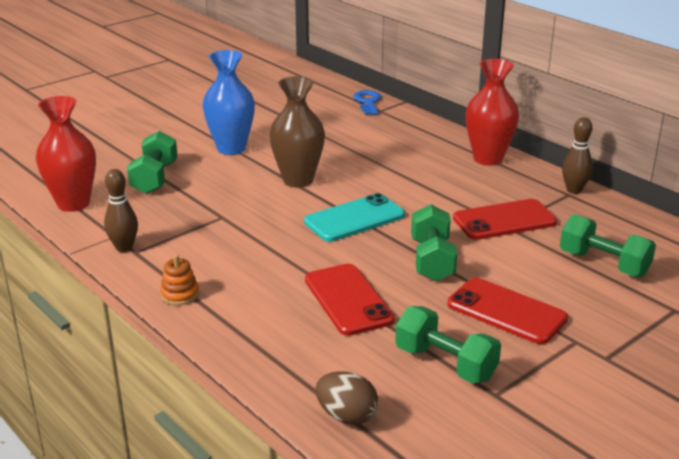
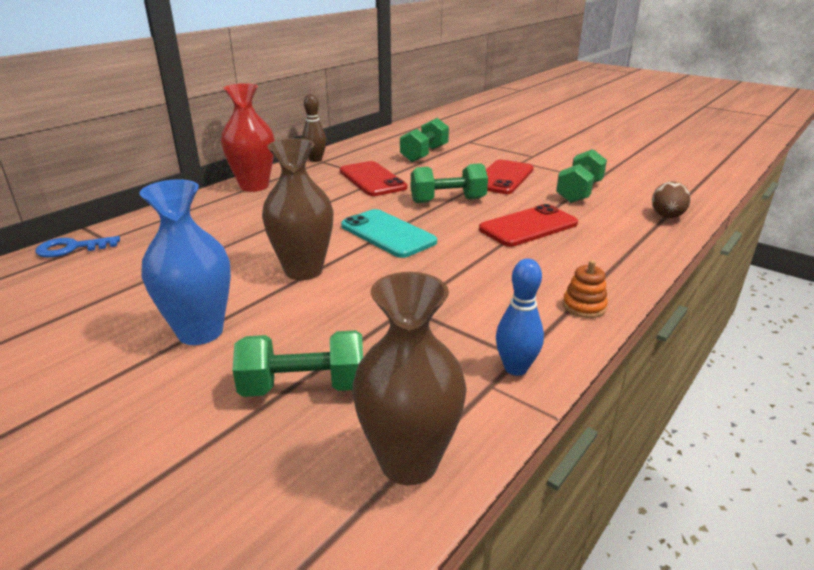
camera: 100 degrees left, 0 degrees up
(73, 203) = (409, 462): red vase -> brown vase
(124, 247) = (515, 368): brown bowling pin -> blue bowling pin

